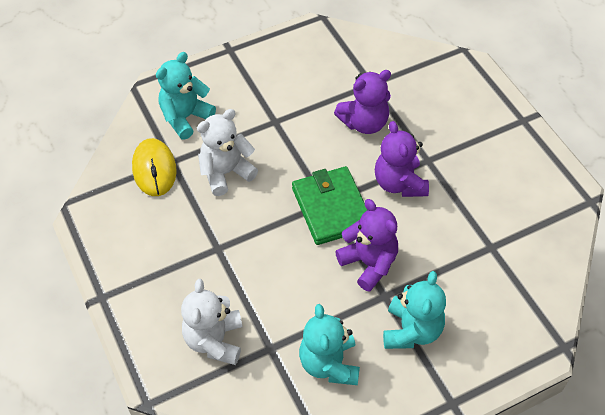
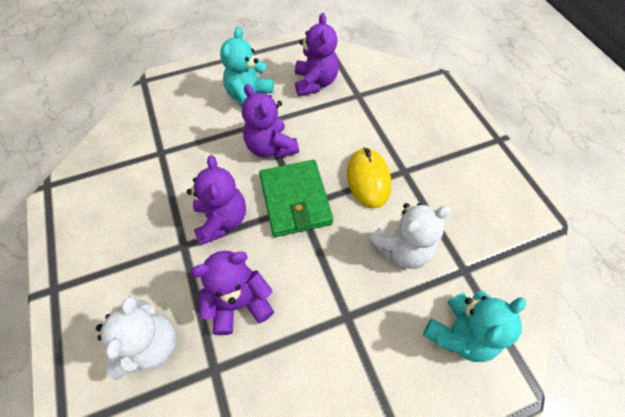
camera: 175 degrees left, 5 degrees up
(154, 169) = (482, 260): yellow mouse -> yellow mouse (368, 179)
(214, 340) = (400, 102): white teddy bear -> white teddy bear (151, 345)
(329, 364) = (315, 83): turquoise teddy bear -> purple teddy bear

